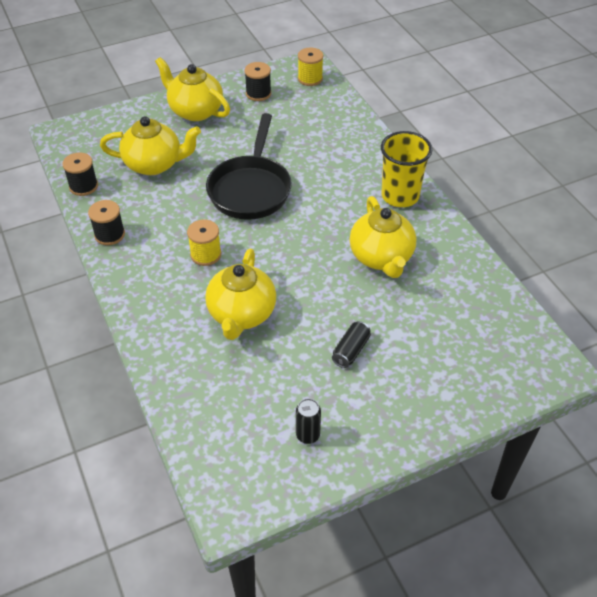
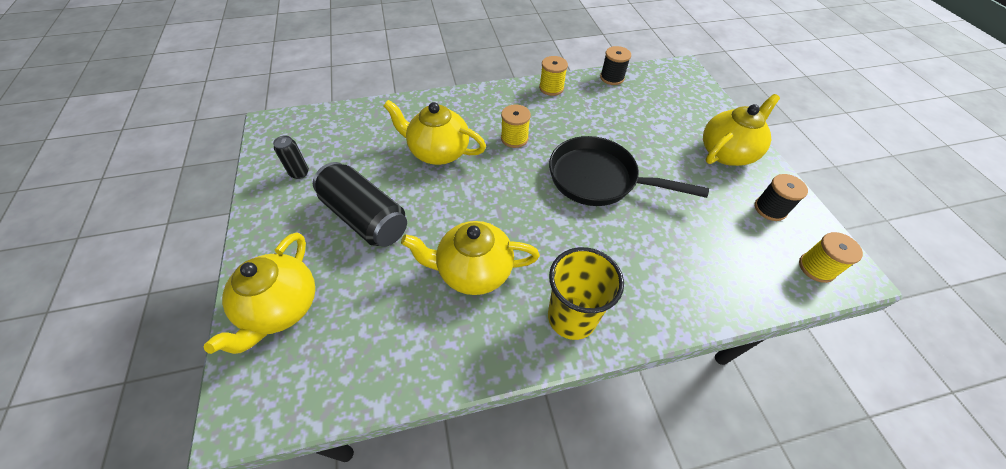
camera: 100 degrees right, 5 degrees up
(109, 234) = (551, 88): black spool -> yellow spool
(154, 164) = (639, 118): yellow teapot -> yellow teapot (281, 308)
(351, 350) = (365, 217): black can -> black can, size x2.11

